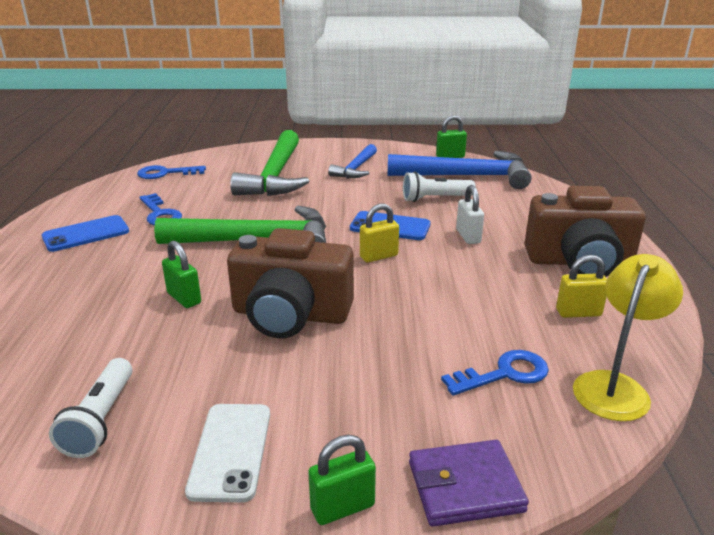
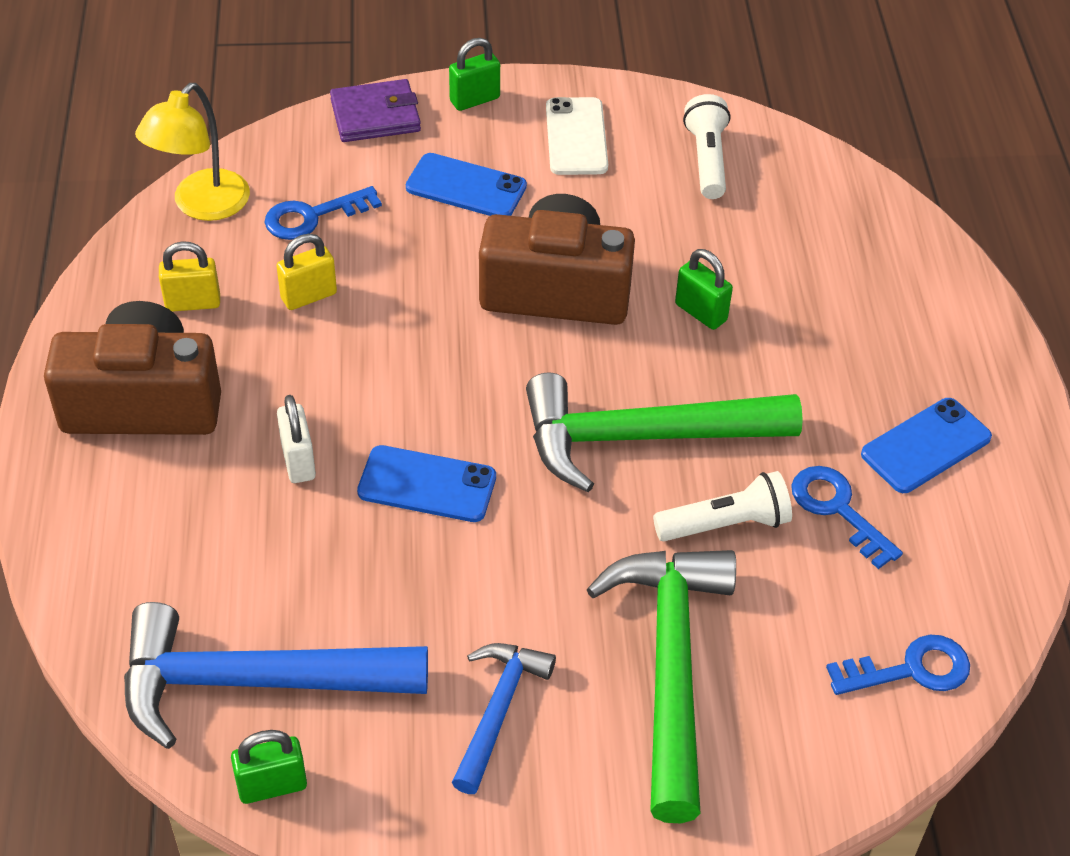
camera: 175 degrees right, 20 degrees up
(359, 397) = (466, 187): none -> blue phone
(378, 256) = (446, 405): yellow padlock -> yellow padlock (309, 296)
(435, 199) = (336, 582): white flashlight -> white flashlight (725, 524)

